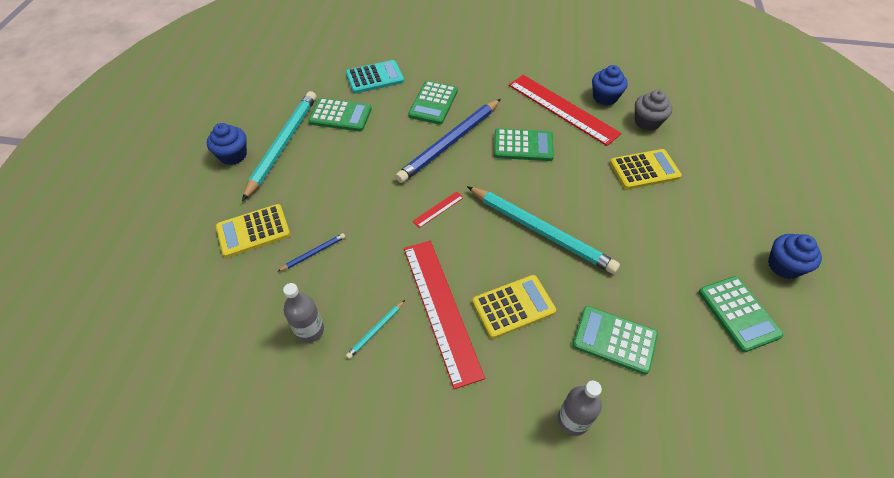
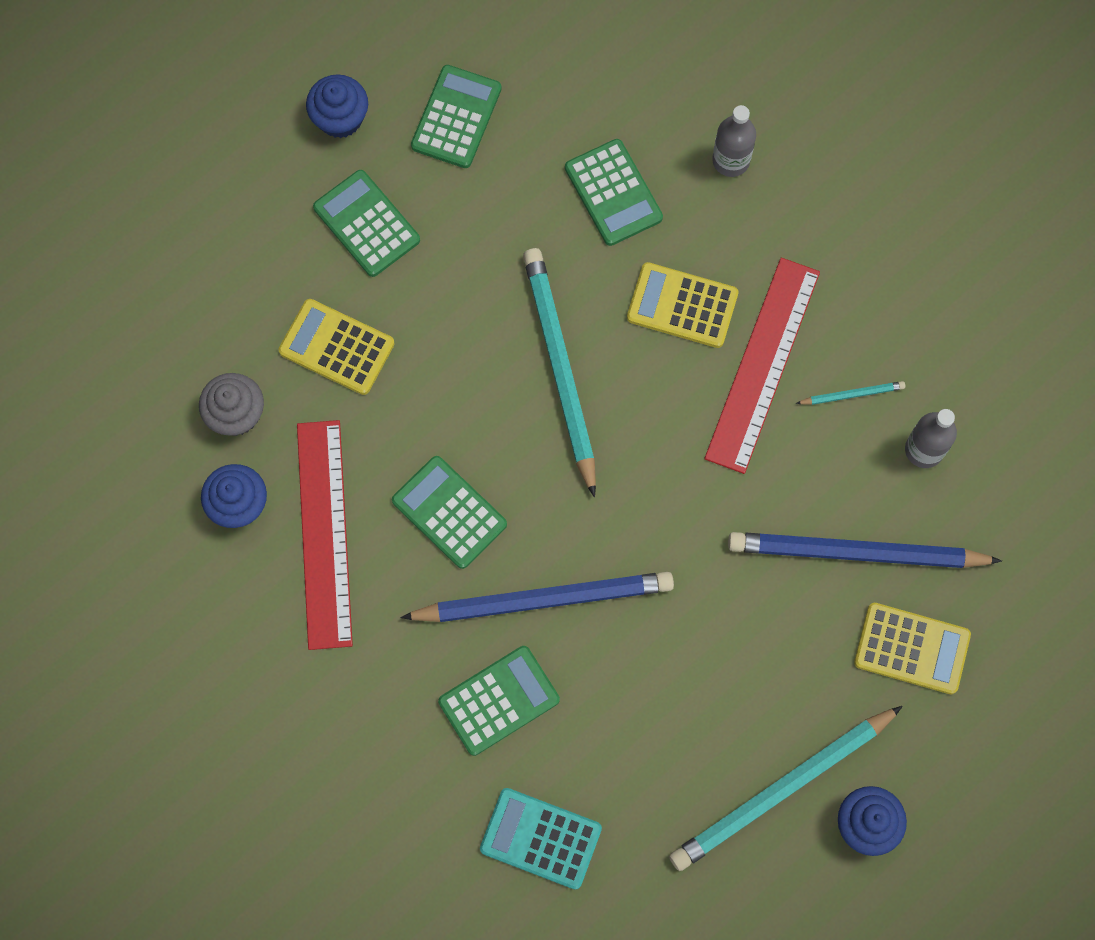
camera: 140 degrees left, 20 degrees up
(313, 253) = (857, 553): blue pencil -> blue pencil, size x2.39
(340, 115) = (657, 787): green calculator -> green calculator (367, 224)
(438, 209) = (655, 498): red ruler -> none

